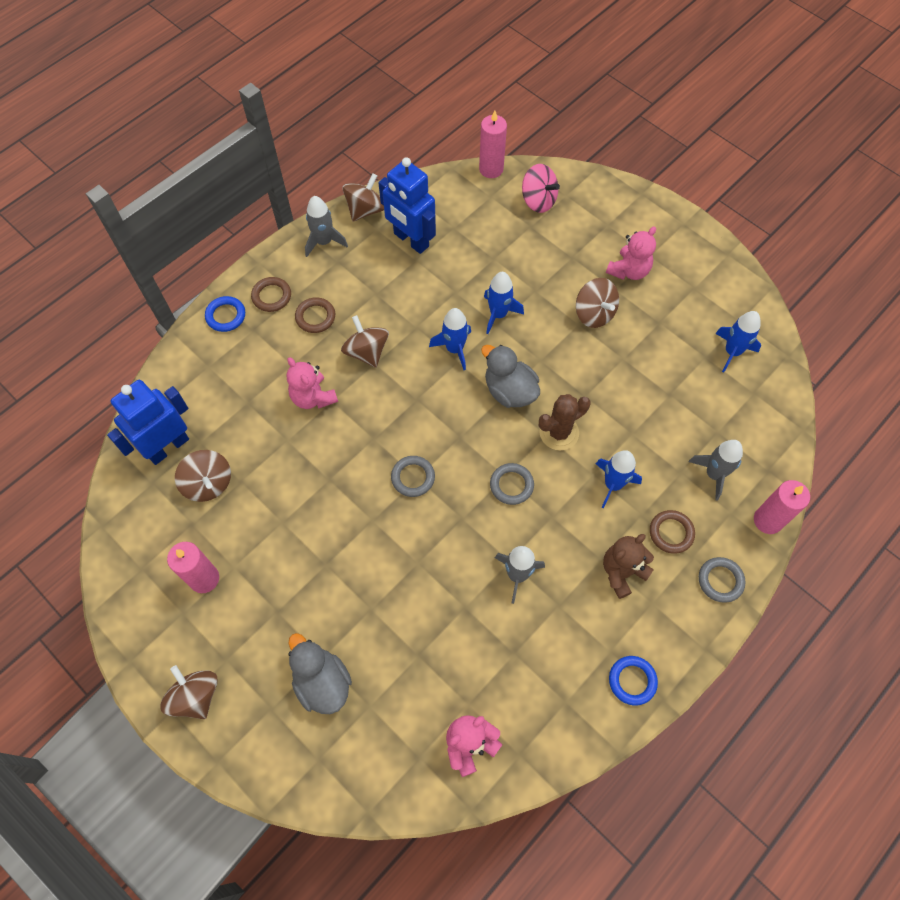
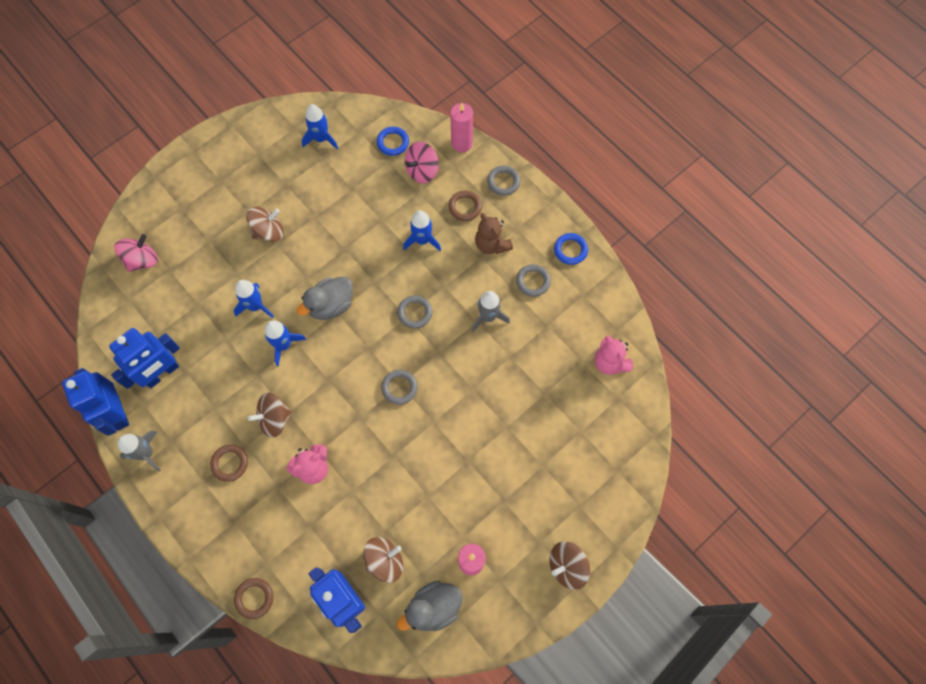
camera: 85 degrees left, 5 degrees up
(226, 316) = (213, 548): blue ring -> blue ring (393, 142)
(271, 296) = (199, 504): brown ring -> brown ring (254, 598)
(322, 682) = (561, 466): grey duck -> grey duck (433, 607)
(365, 210) = (117, 413): brown spinning top -> blue robot
(491, 169) = (96, 296): pink candle -> none
(559, 432) = (374, 272): brown cactus -> none
(576, 630) = (533, 281): none -> grey ring
(629, 271) = (231, 199): pink teddy bear -> none
(714, 474) = (422, 171): grey rocket -> pink spinning top

